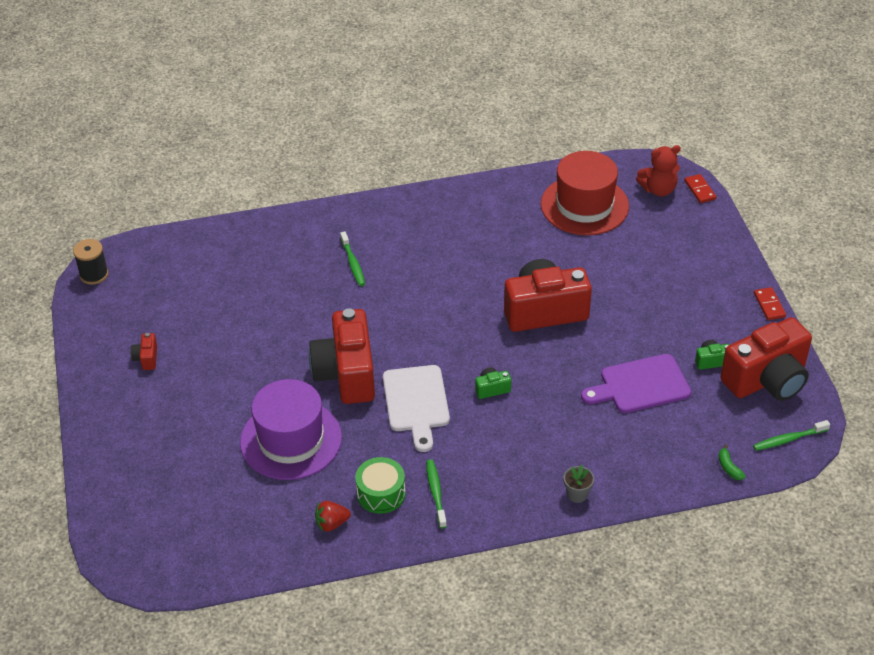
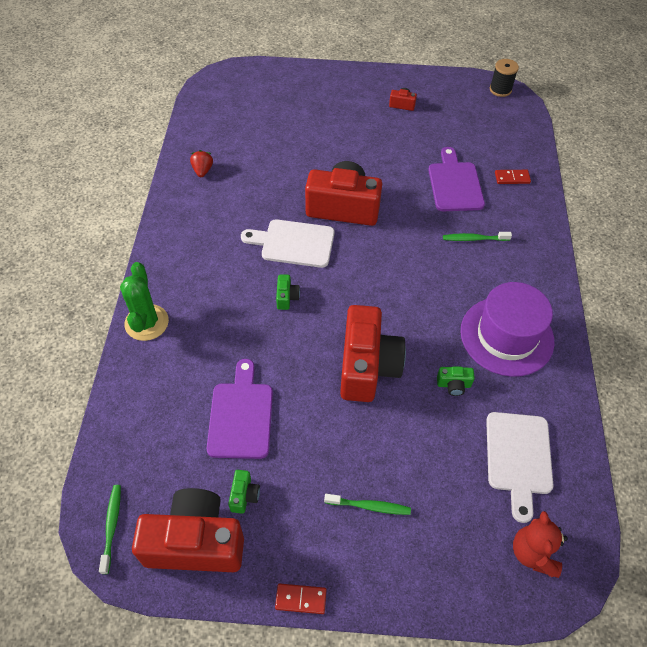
camera: 105 degrees right, 10 degrees up
(276, 289) = (454, 184): none -> purple cutting board
(291, 440) = (290, 164): purple hat -> purple hat (506, 336)
(381, 493) = (214, 202): green drum -> none
(436, 493) = (198, 233): green toothbrush -> green toothbrush (369, 506)
(535, 252) = (453, 385): none -> green camera
(577, 494) = (146, 322): grey flower pot -> green cactus
(584, 205) = (518, 458): red hat -> white cutting board
(700, 190) = (524, 606): red domino -> red domino (512, 178)
(729, 467) = (109, 453): green banana -> none
(767, 380) = (195, 542): red camera -> red camera turned 105 degrees clockwise

